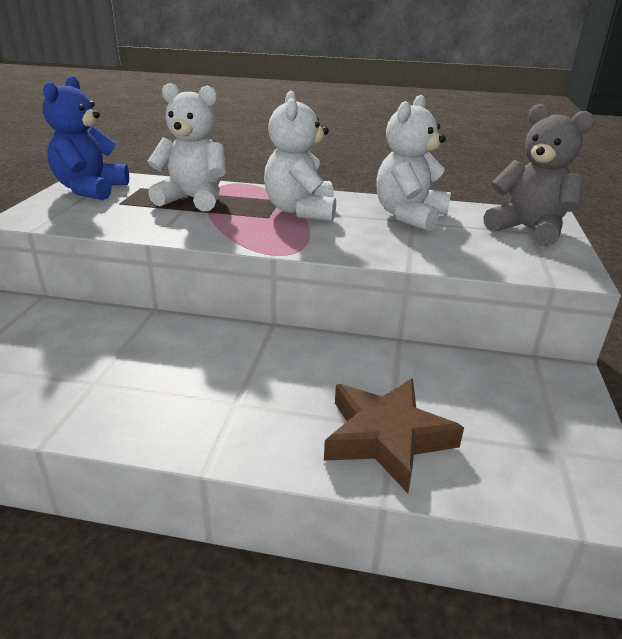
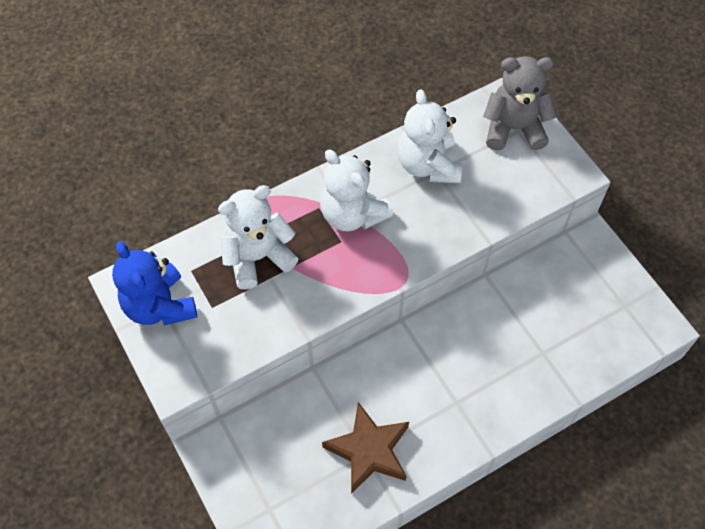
camera: 40 degrees left, 30 degrees up
(386, 437) = (547, 362): brown star -> brown star (369, 450)

